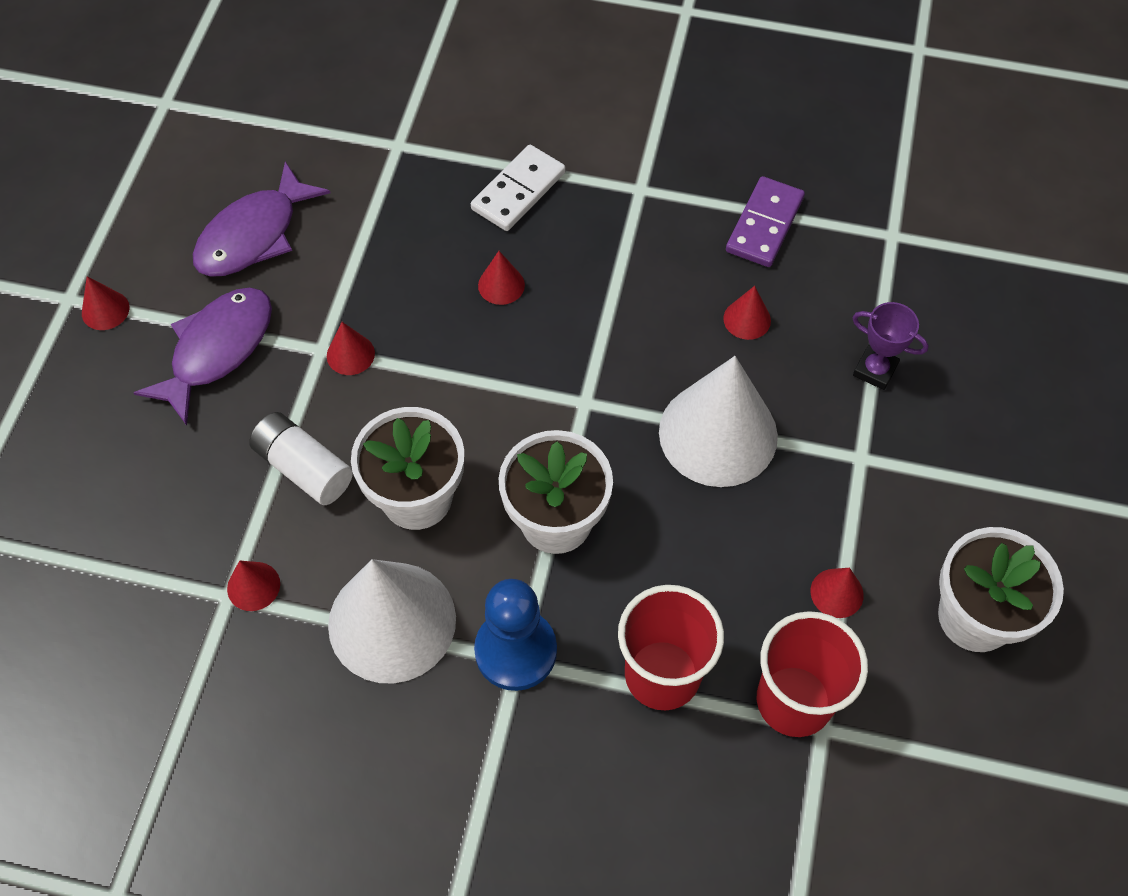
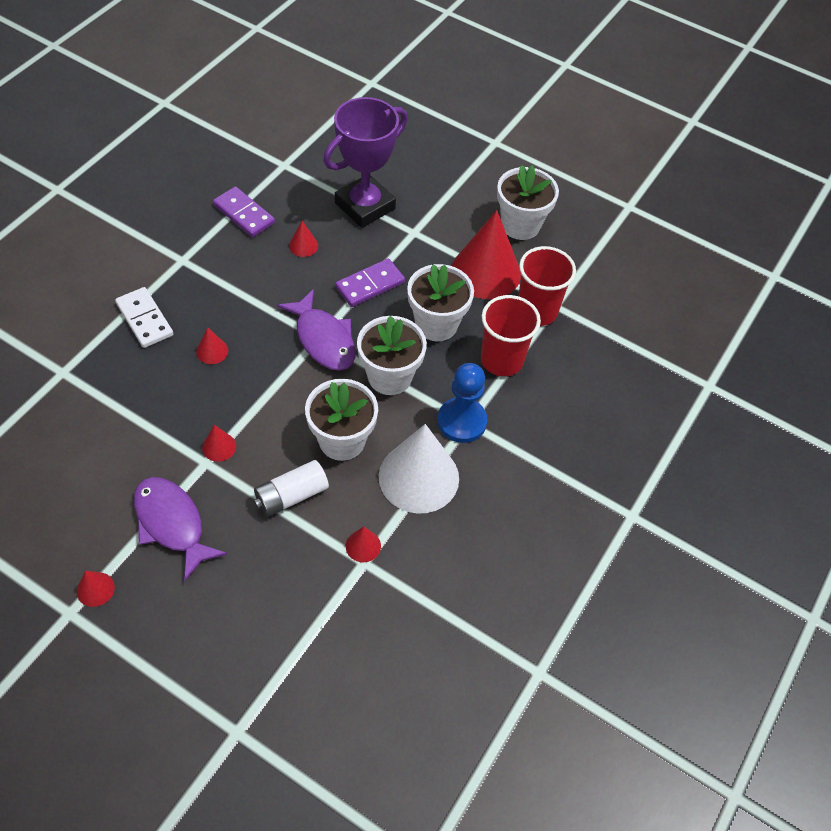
camera: 75 degrees left, 5 degrees down
(254, 235) = (86, 477): purple fish -> purple fish (323, 339)
(688, 553) = (436, 324): none -> white flower pot
(718, 433) = (370, 285): white cone -> purple domino
(837, 593) = (486, 272): red cone -> red cone, size x2.38
(875, 370) = (365, 206): purple trophy -> purple trophy, size x2.18

